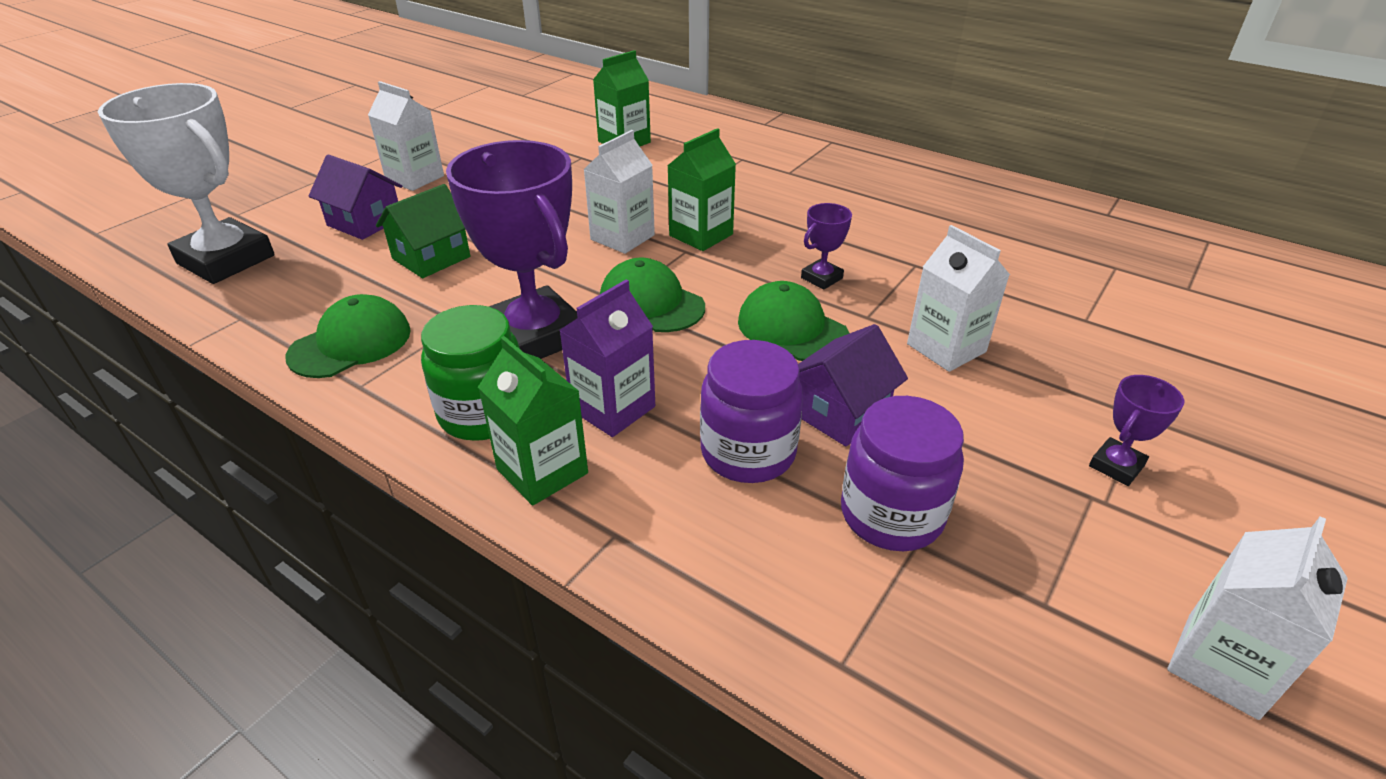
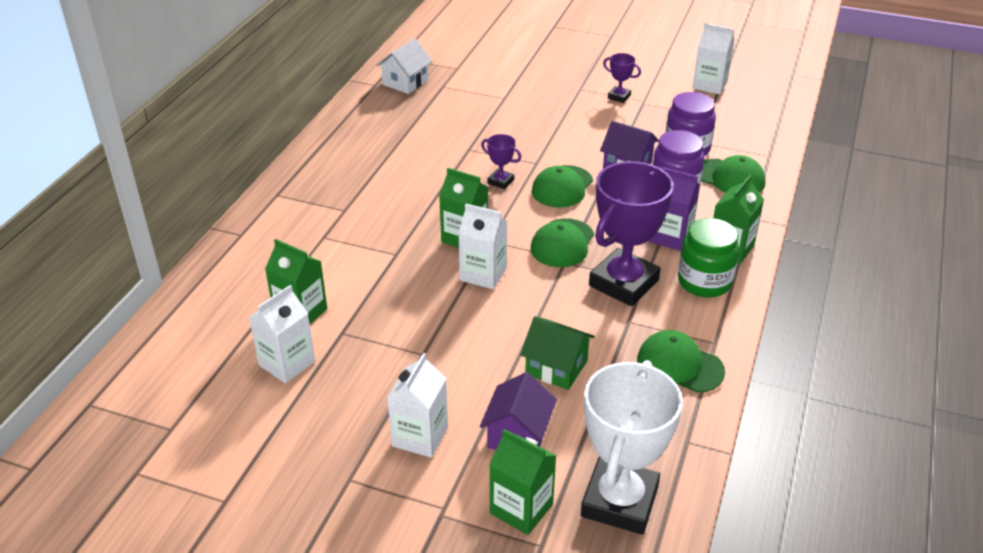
camera: 105 degrees left, 0 degrees up
(283, 211) = (521, 509): none -> green carton
(763, 550) = (730, 178): none -> green cap
(946, 348) = (553, 137): white carton -> white carton (287, 363)
(1121, 237) = (405, 82): none -> white house

